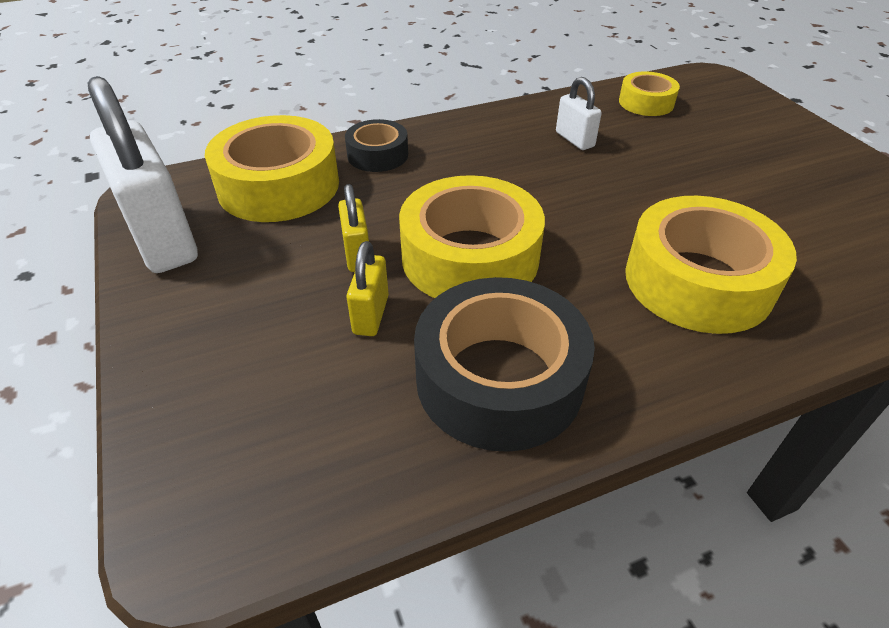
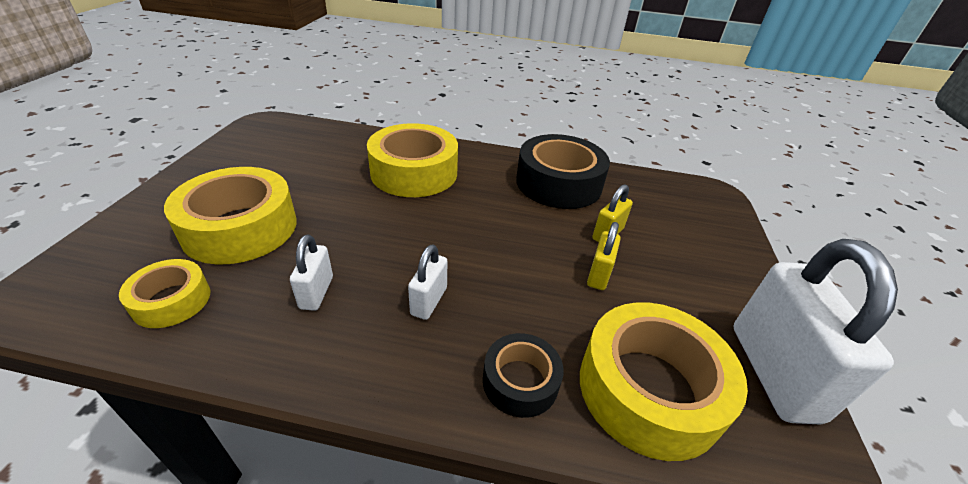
camera: 150 degrees left, 5 degrees down
(470, 257) = (522, 237): yellow tape -> yellow tape (240, 228)
(490, 168) = (429, 301): none -> white padlock

